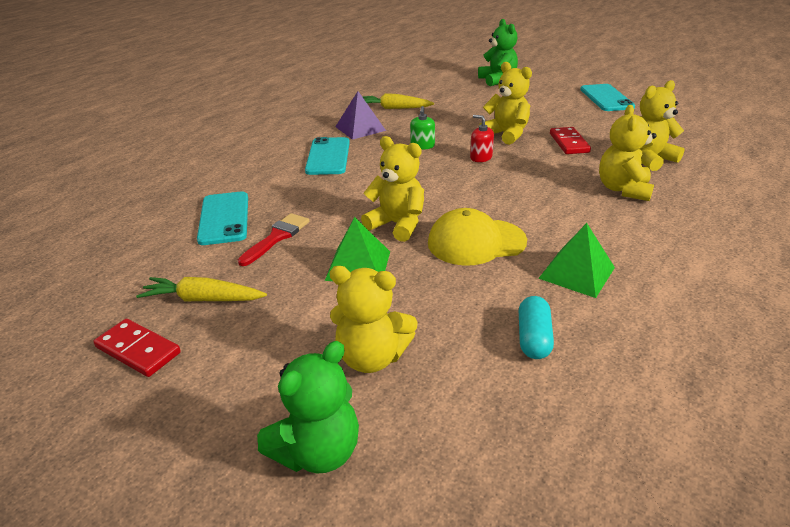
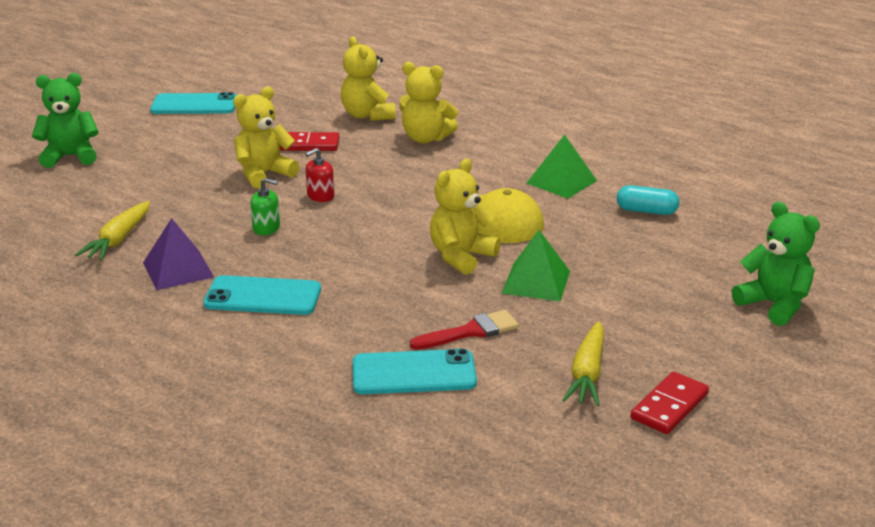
camera: 85 degrees left, 5 degrees down
(277, 237) = (470, 332): red brush -> red brush turned 120 degrees clockwise
(372, 357) = (672, 280): yellow teddy bear -> none

